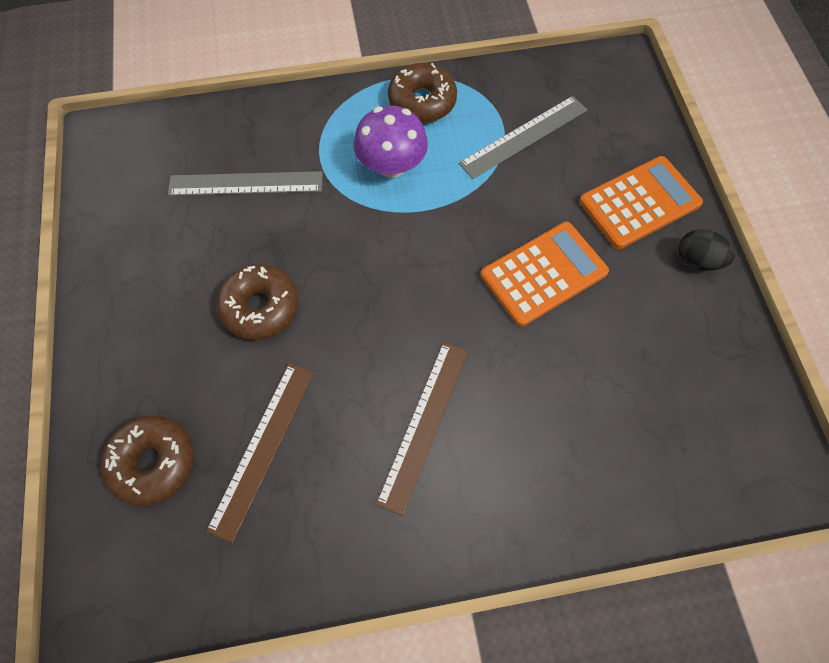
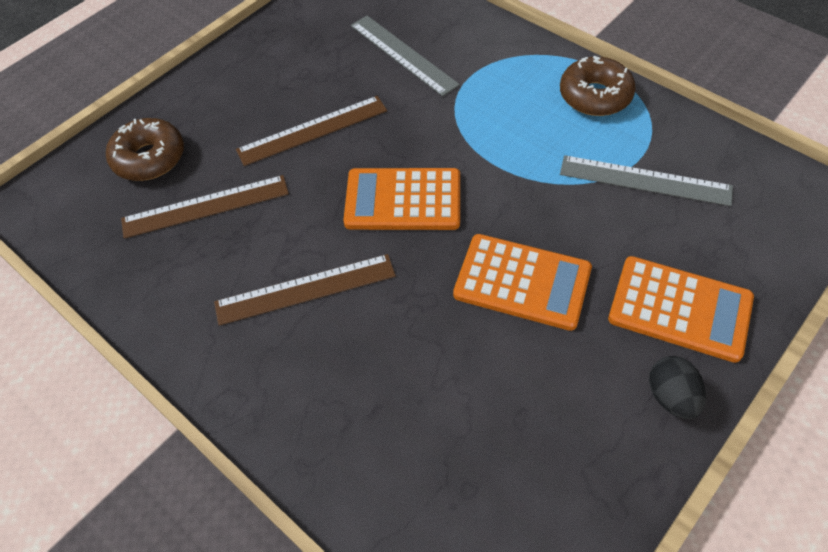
camera: 55 degrees right, 10 degrees down
(260, 307) = (312, 130): brown donut -> brown ruler
(391, 165) = (512, 118): purple mushroom -> none
(400, 294) = (403, 200): none -> orange calculator

